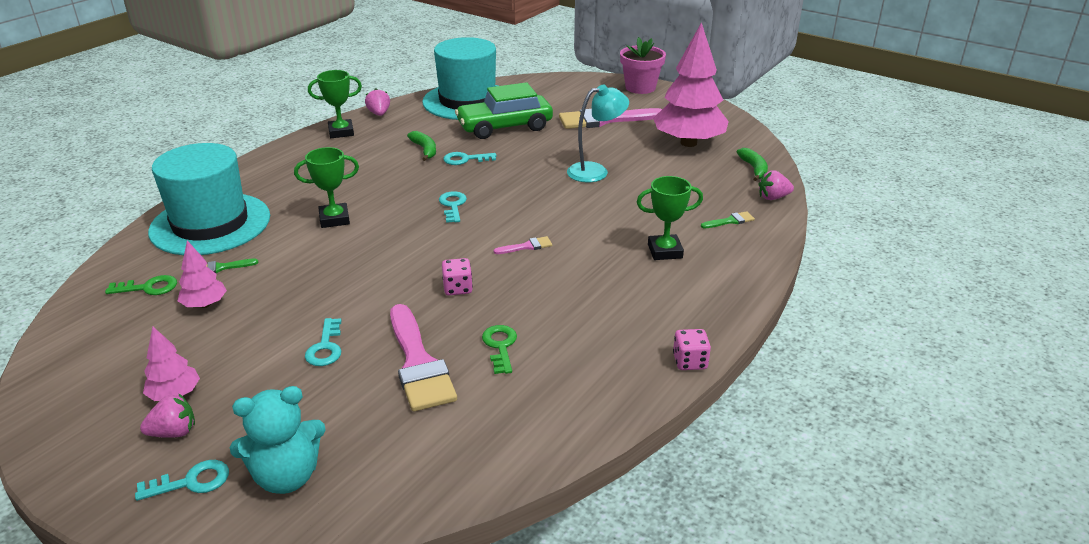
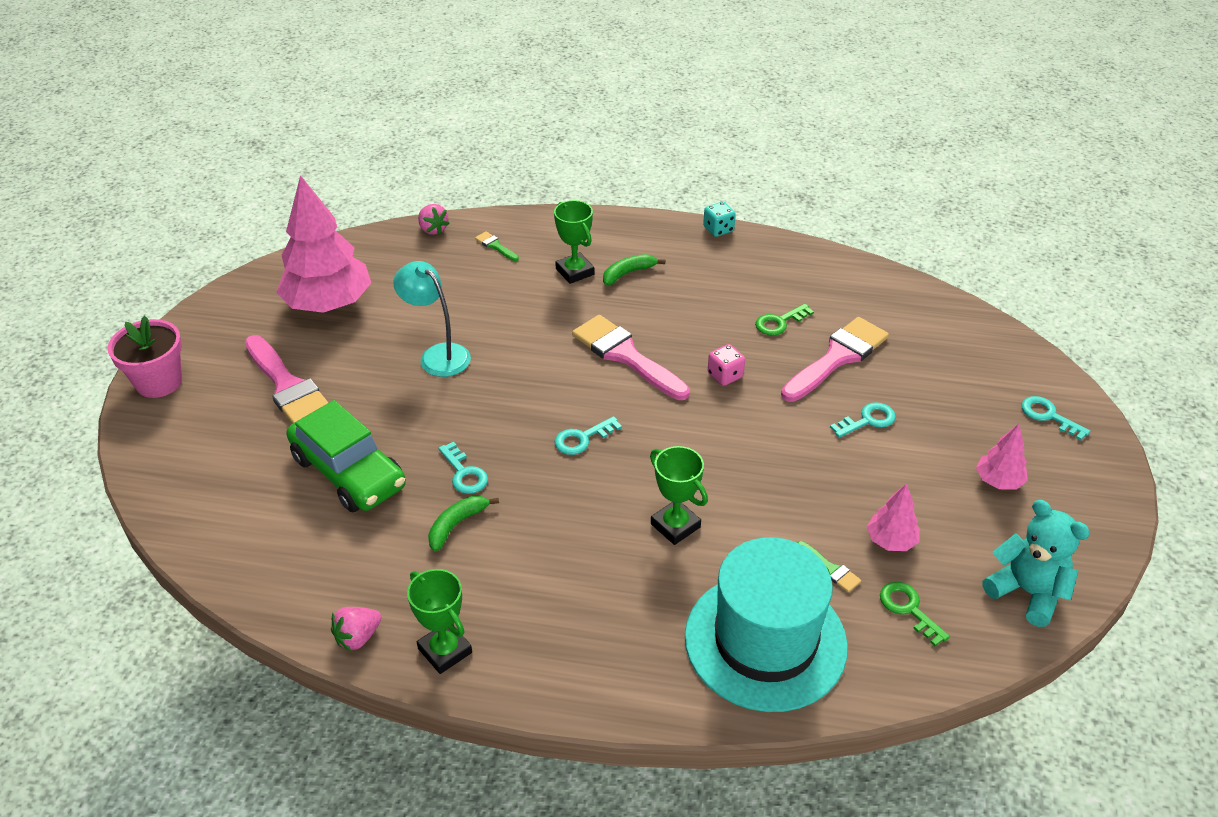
camera: 115 degrees left, 10 degrees up
(174, 432) = (1027, 455): pink strawberry -> none
(287, 476) = (996, 372): turquoise teddy bear -> turquoise teddy bear (1027, 592)
(467, 101) = (269, 548): turquoise hat -> none
(526, 246) = (625, 356): pink brush -> pink brush, size x2.30
(690, 362) = (718, 229): pink dice -> turquoise dice
(754, 169) = (374, 249): green banana -> green banana (628, 273)

